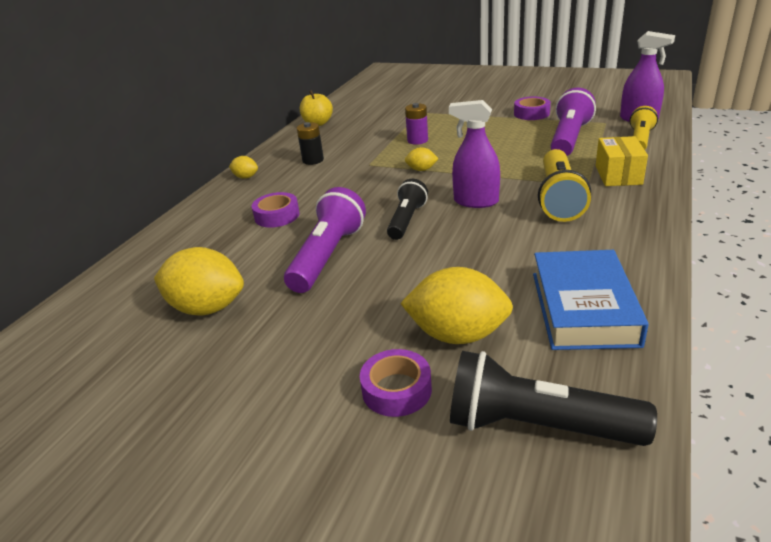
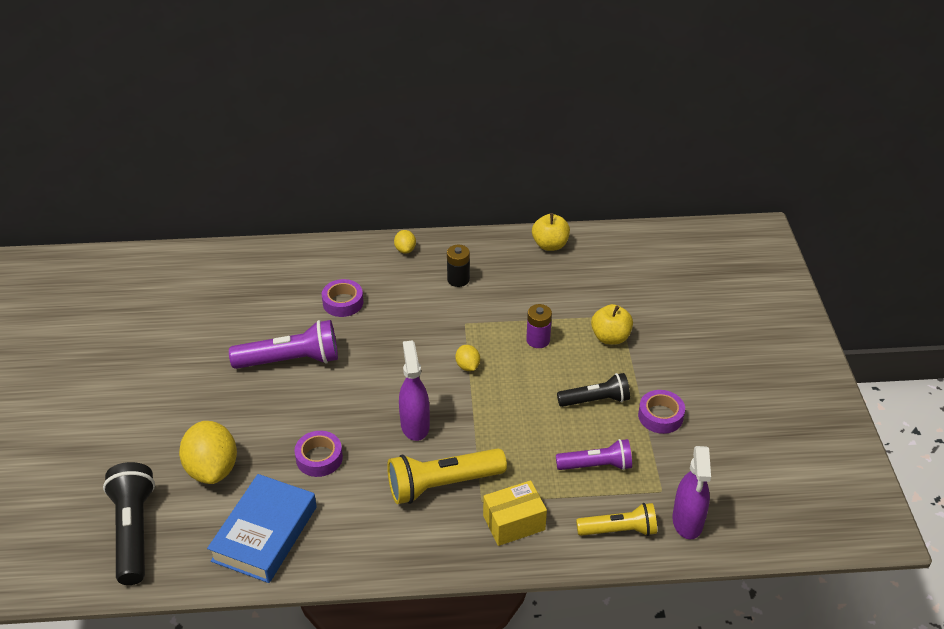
camera: 60 degrees right, 10 degrees up
(207, 308) = (206, 324): yellow lemon -> none
(396, 390) = (149, 455): purple tape -> purple tape (319, 458)
(407, 220) = (364, 388): black flashlight -> black flashlight (595, 400)
(439, 117) = (610, 337): none -> yellow apple
(569, 138) = (596, 465): purple flashlight -> purple flashlight, size x0.65
(583, 308) = (265, 533): blue book -> blue book turned 45 degrees counterclockwise

